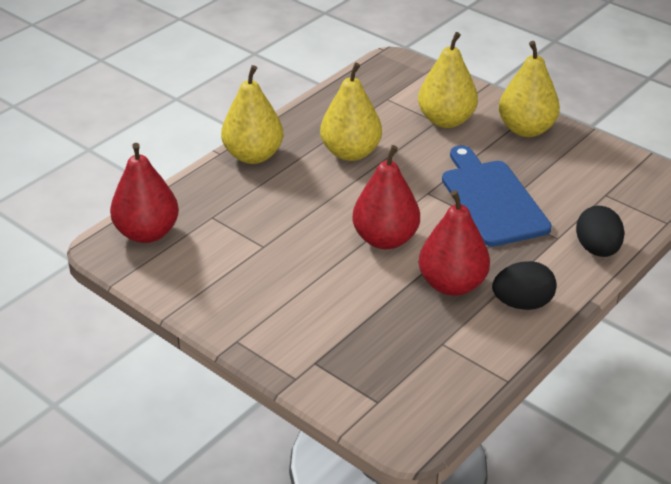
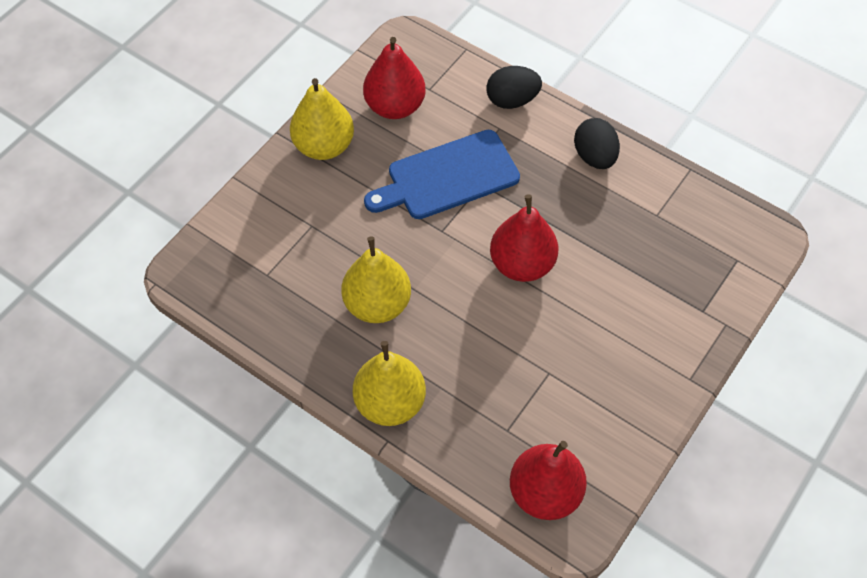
camera: 95 degrees left, 20 degrees up
(446, 120) = (310, 216): yellow pear -> none
(452, 284) = (579, 208): red pear -> red pear (395, 106)

